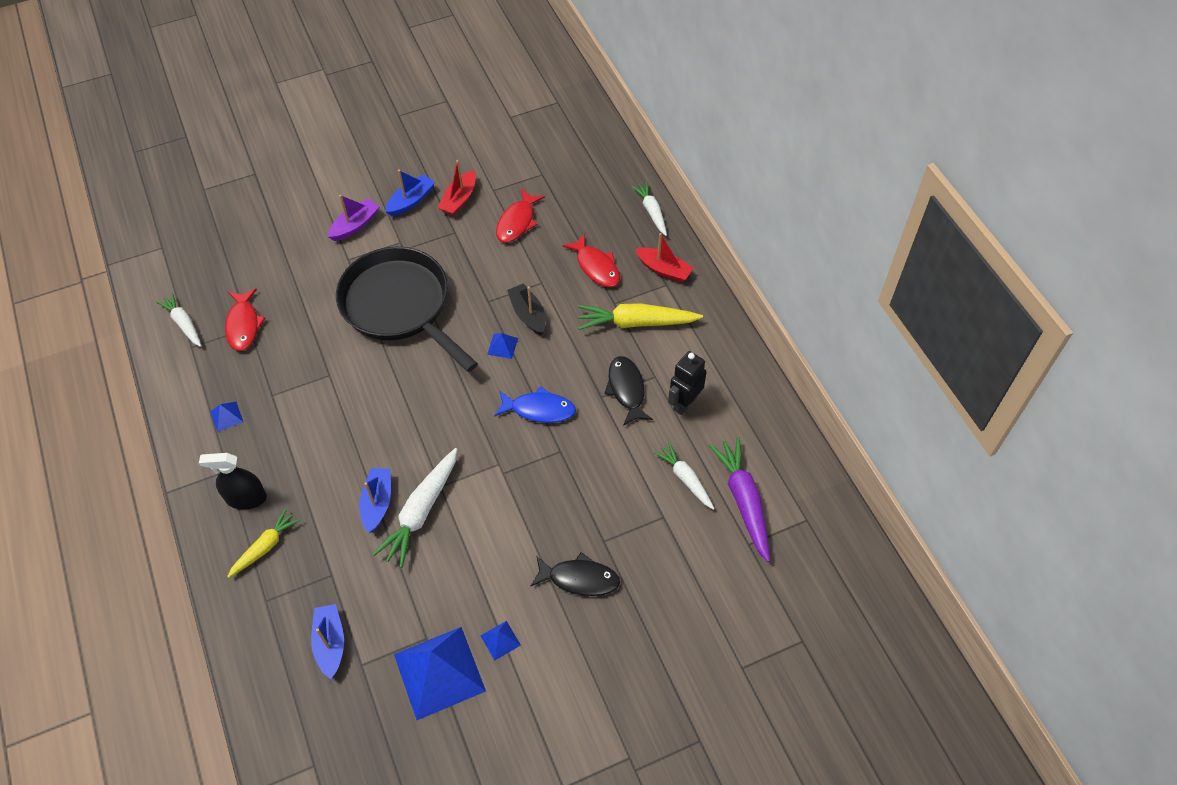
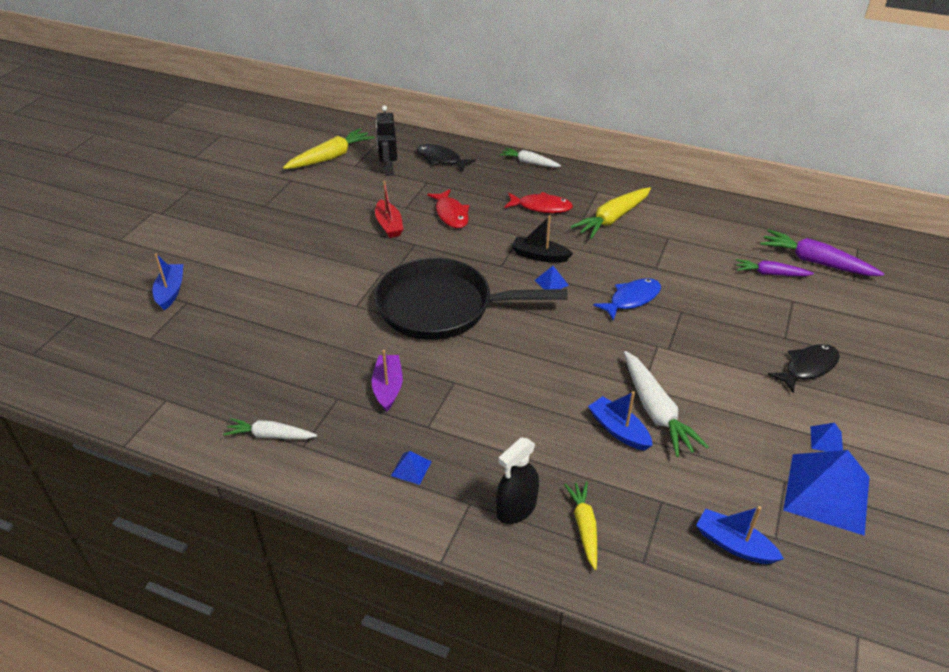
camera: 45 degrees left, 15 degrees down
(243, 325) = (330, 400): red fish -> none
(355, 225) = (329, 283): purple boat -> purple boat (388, 387)
(411, 201) = (352, 246): blue boat -> blue boat (170, 291)
(503, 95) = (330, 157): none -> yellow carrot
(626, 389) = (664, 254): black fish -> black fish (441, 159)
(663, 269) = (584, 185): red boat -> none
(684, 403) = (706, 239): black robot -> black robot (388, 170)
(685, 479) = (770, 274): white carrot -> purple carrot

